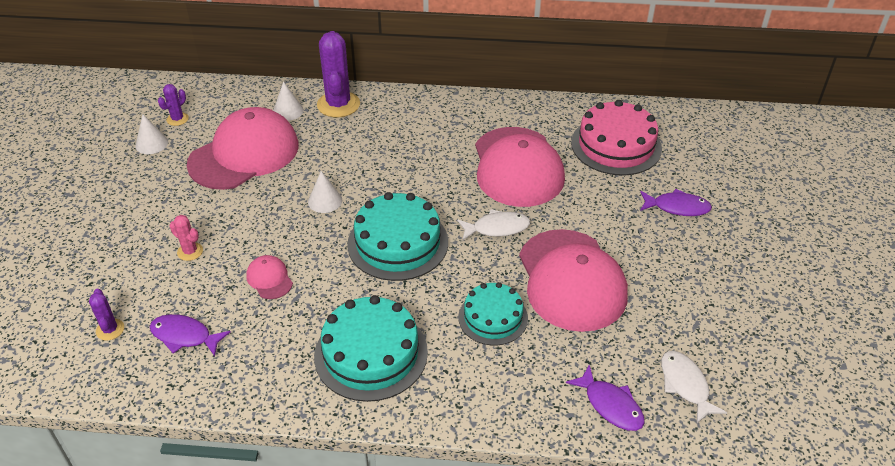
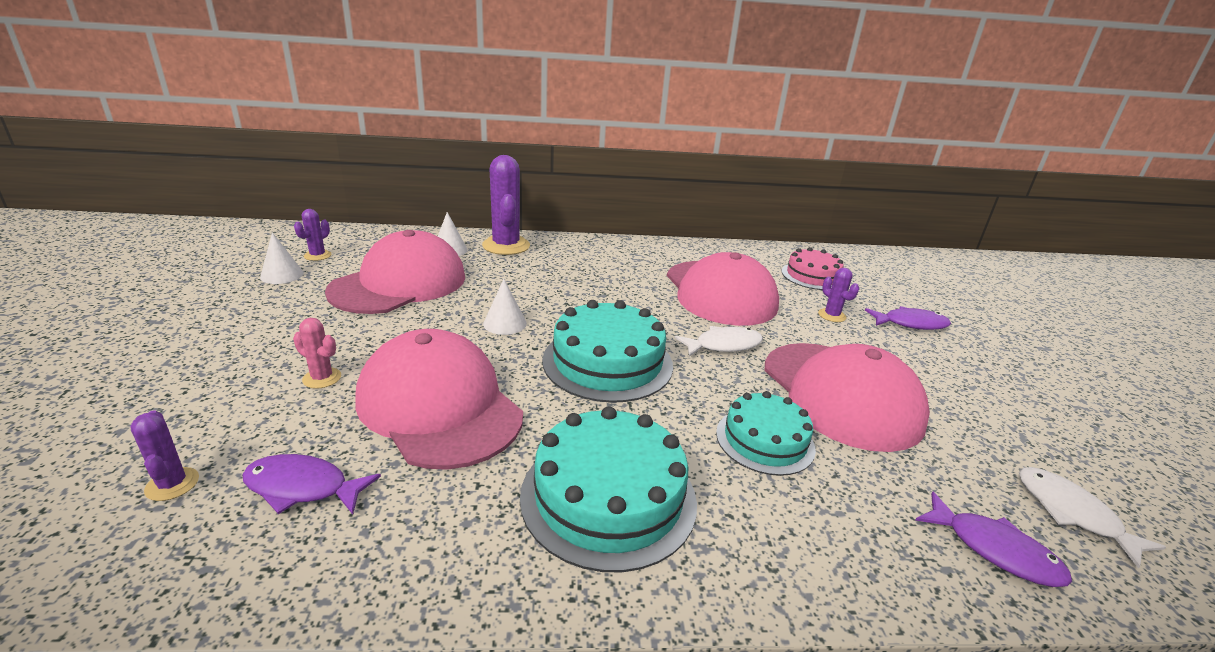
camera: 10 degrees left, 15 degrees down
(269, 279) = (439, 406): pink cap -> pink cap, size x2.41
(608, 196) = (832, 315): none -> purple cactus
(616, 145) = (812, 276): pink cake -> pink cake, size x0.64

